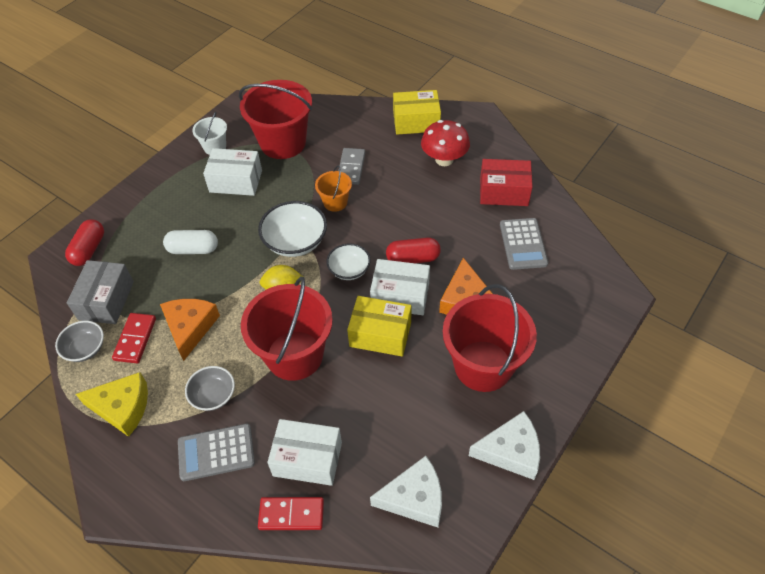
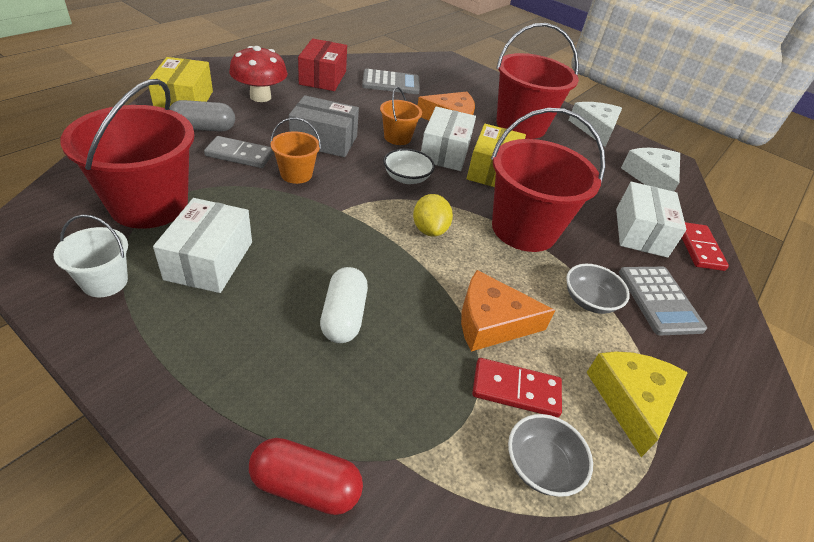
camera: 95 degrees left, 10 degrees down
(106, 300) = (439, 440): grey box -> grey box (324, 140)
(295, 241) = (354, 212): white bowl -> none
(381, 142) = (204, 128): none -> grey capsule
(413, 258) = (397, 137): red capsule -> orange bucket

